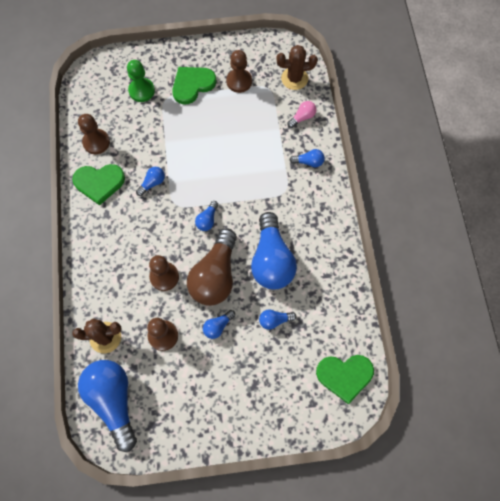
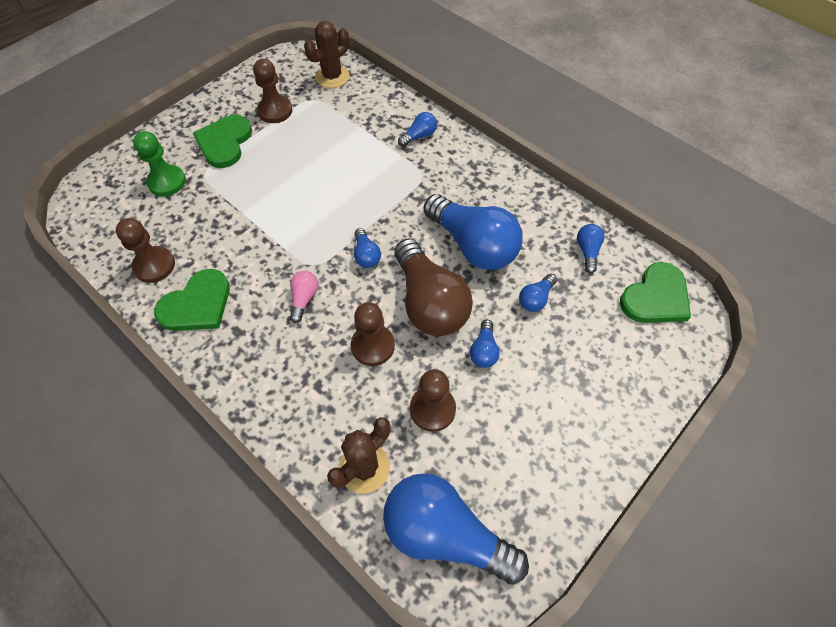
camera: 40 degrees left, 10 degrees down
(152, 183) = (266, 262): blue light bulb -> blue light bulb (587, 251)
(302, 117) = (373, 103): pink light bulb -> pink light bulb (304, 299)

